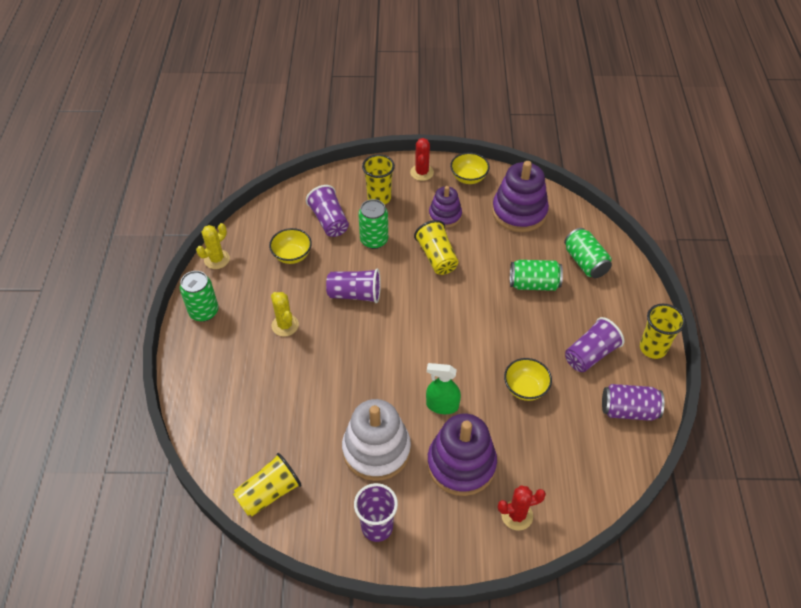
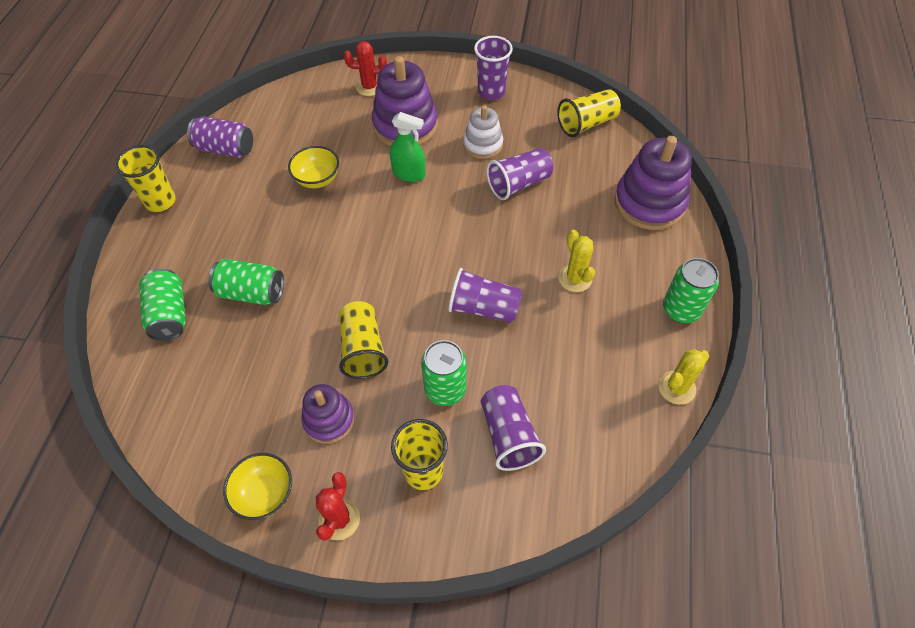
camera: 170 degrees left, 5 degrees up
(292, 255) = (567, 379): yellow bowl -> none
(376, 450) = (483, 144): white stacking toy -> white stacking toy, size x0.60
(519, 212) = (216, 410): purple stacking toy -> purple stacking toy (649, 203)
(590, 354) = (231, 203): purple cup -> purple cup (519, 184)

